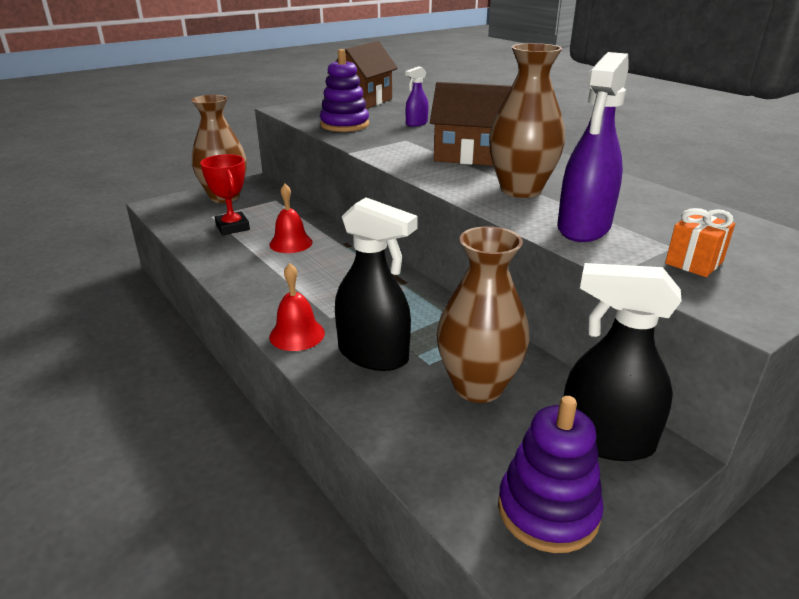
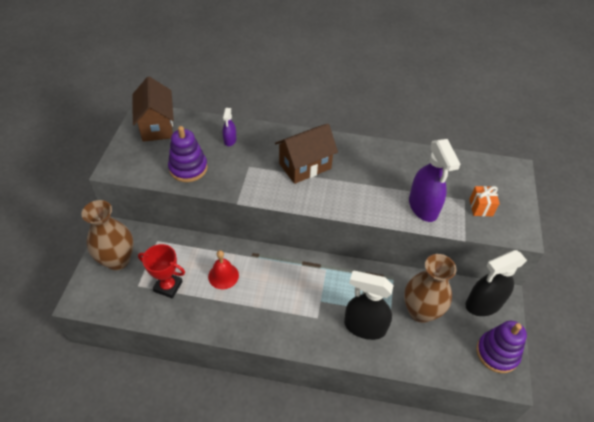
camera: 45 degrees left, 20 degrees up
(297, 334) = (317, 341): red bell -> none
(374, 355) = (364, 326): black spray bottle -> black spray bottle turned 150 degrees counterclockwise
(521, 190) = (366, 188): brown vase -> none

